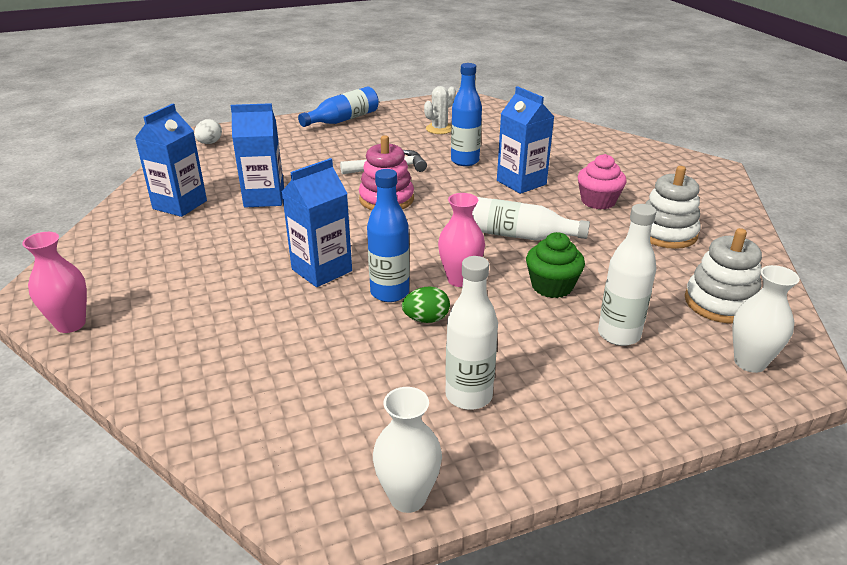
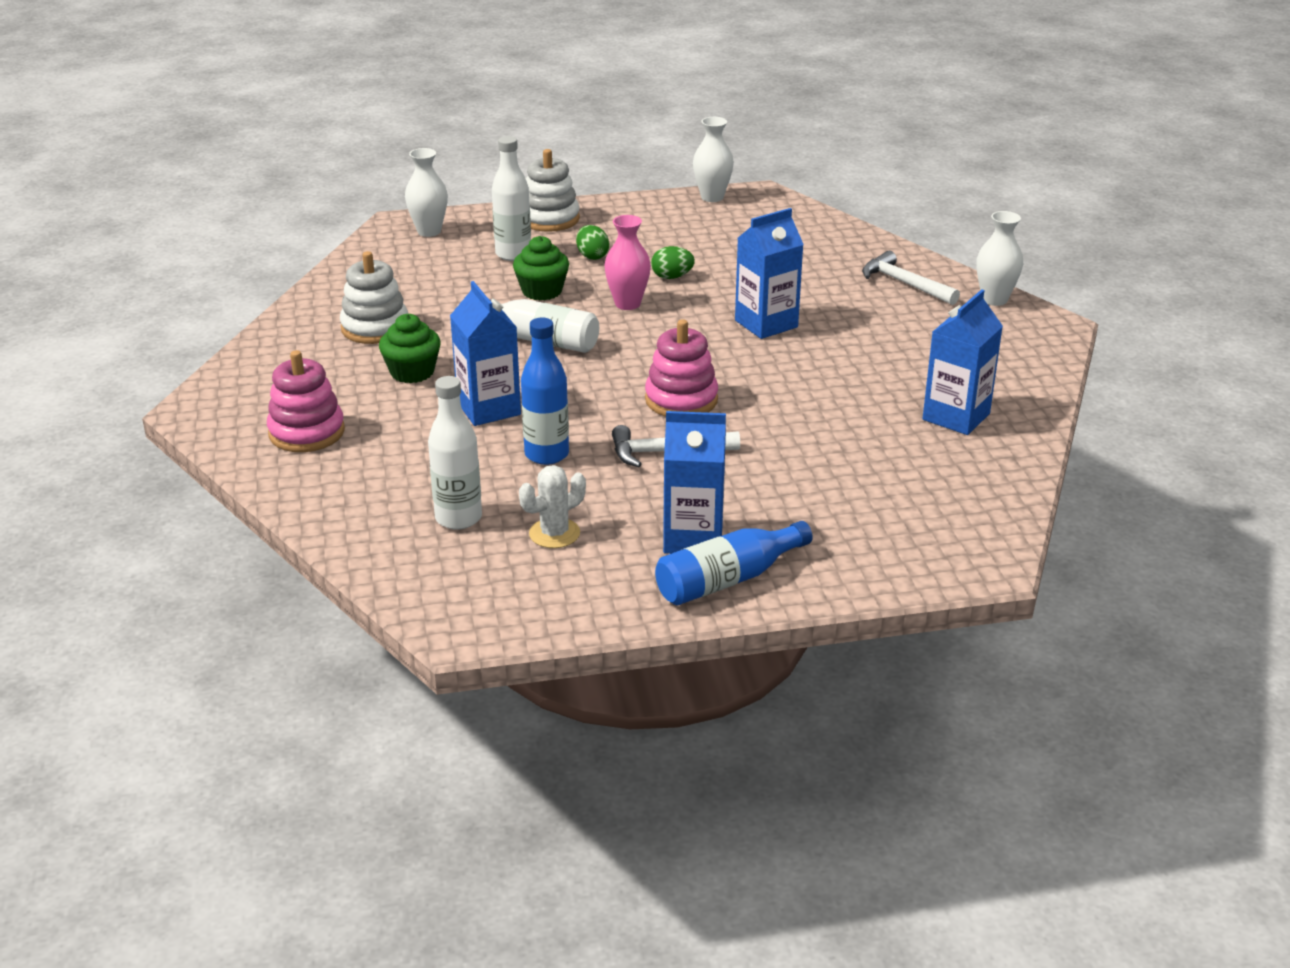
camera: 170 degrees left, 0 degrees up
(71, 324) = (994, 299): pink vase -> white vase
(162, 337) = (905, 284): none -> white hammer
(209, 143) = (965, 537): white egg -> none
(264, 198) = (845, 417): blue carton -> blue carton (693, 538)
(390, 293) = (700, 299): blue bottle -> none
(468, 396) = (656, 232): white bottle -> white bottle (458, 518)
(528, 342) = (592, 256): none -> green egg
(598, 201) = (412, 372): pink cupcake -> green cupcake
(625, 160) = (307, 432): none -> pink stacking toy
(720, 303) = (401, 266): white stacking toy -> white stacking toy (549, 219)

